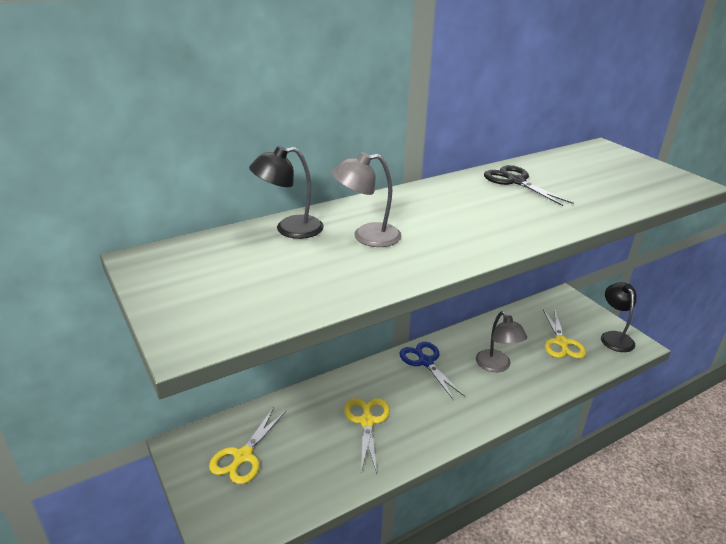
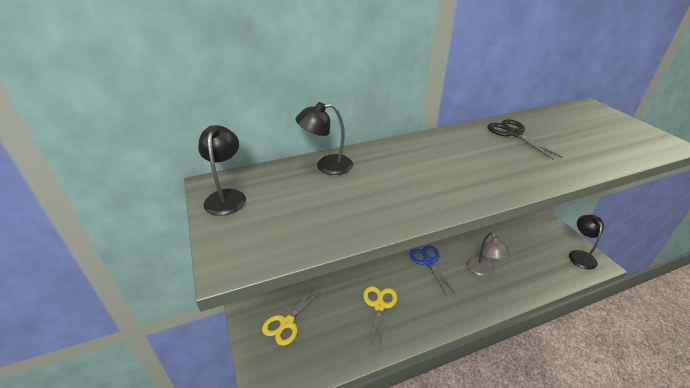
camera: 10 degrees right, 5 degrees up
(165, 271) = (226, 196): none -> black lamp
(367, 236) = (386, 177): grey lamp -> none
(561, 342) = (536, 256): yellow scissors -> none

